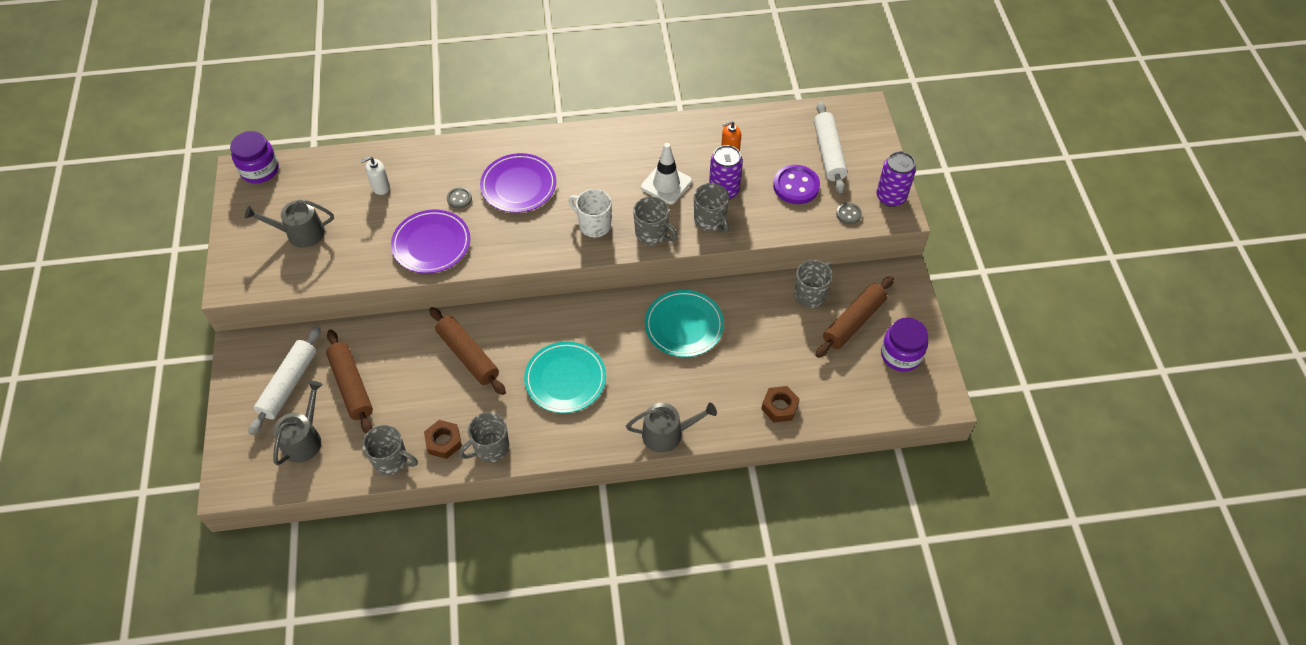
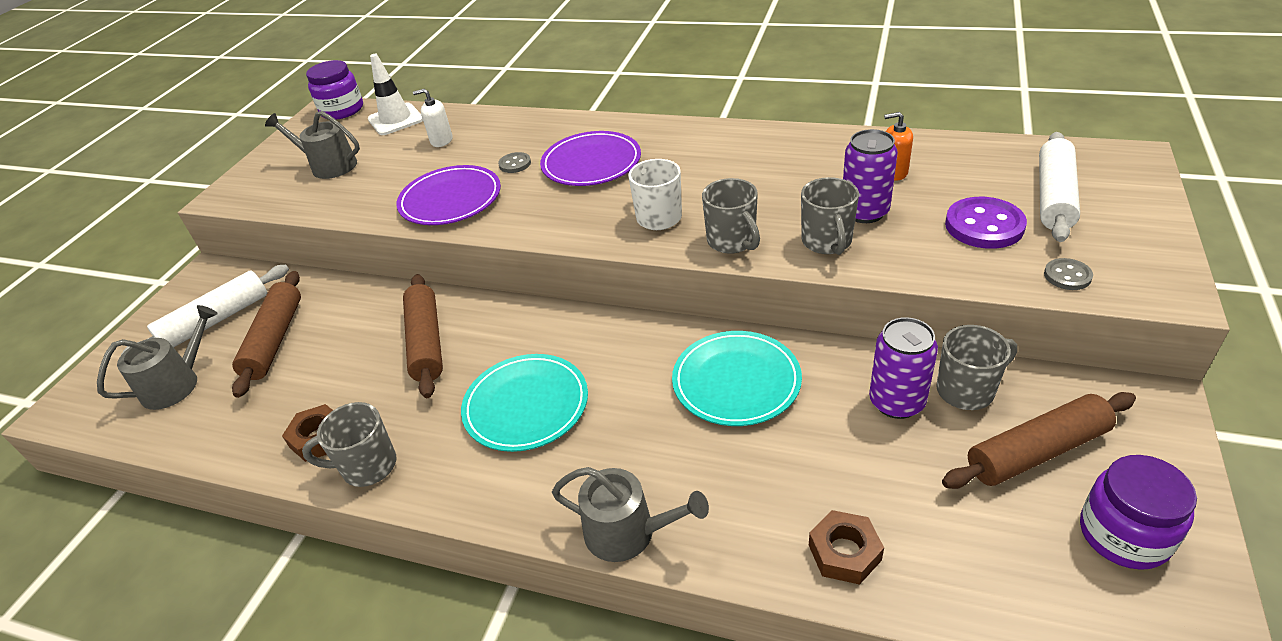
camera: 30 degrees right, 15 degrees down
(392, 461) = (242, 441): grey mug -> none
(666, 184) = (782, 192): white traffic cone -> white traffic cone (396, 119)
(891, 197) = (1156, 267): purple can -> purple can (896, 402)

